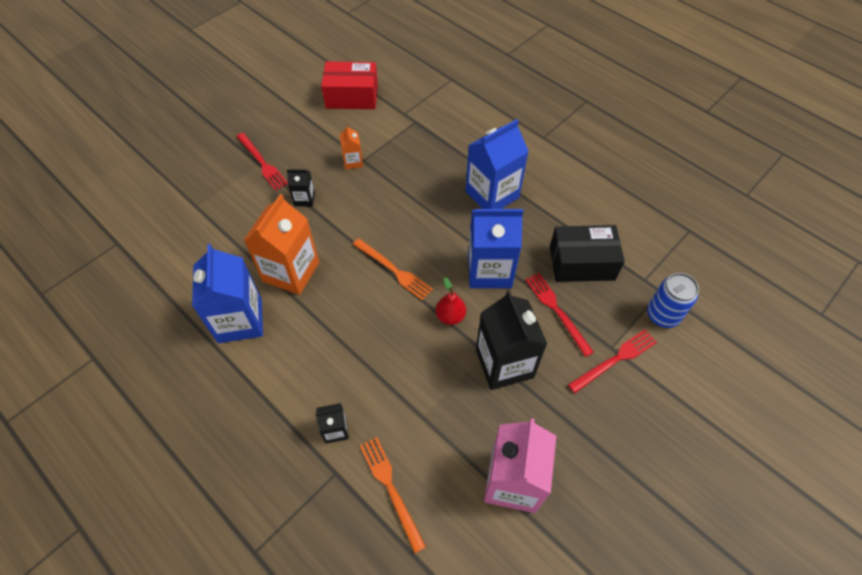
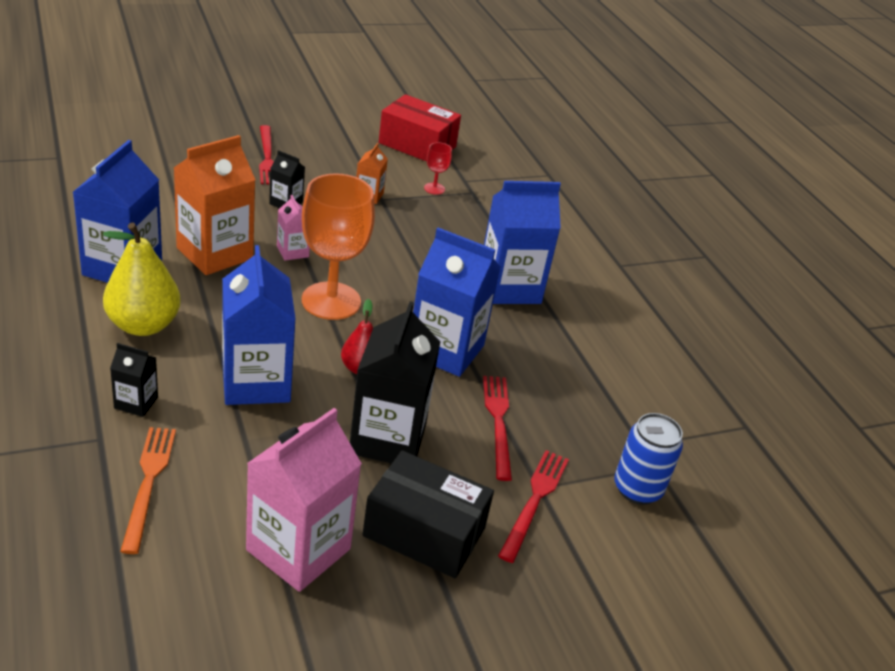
camera: 20 degrees right, 20 degrees down
(291, 362) = (143, 325): none -> yellow pear
(339, 241) = (292, 251): none -> pink carton
(389, 132) = (434, 188): none -> red goblet
(394, 270) = (331, 301): orange fork -> orange goblet
(396, 367) = (256, 382): none -> blue carton
(582, 263) = (570, 394): black box -> black box (424, 532)
(615, 360) = (534, 501): red fork -> red fork turned 60 degrees counterclockwise

